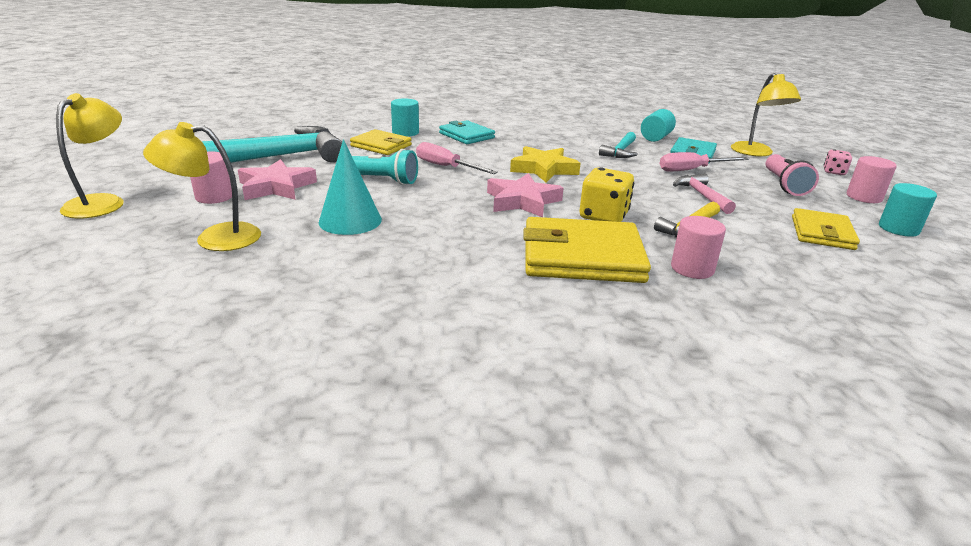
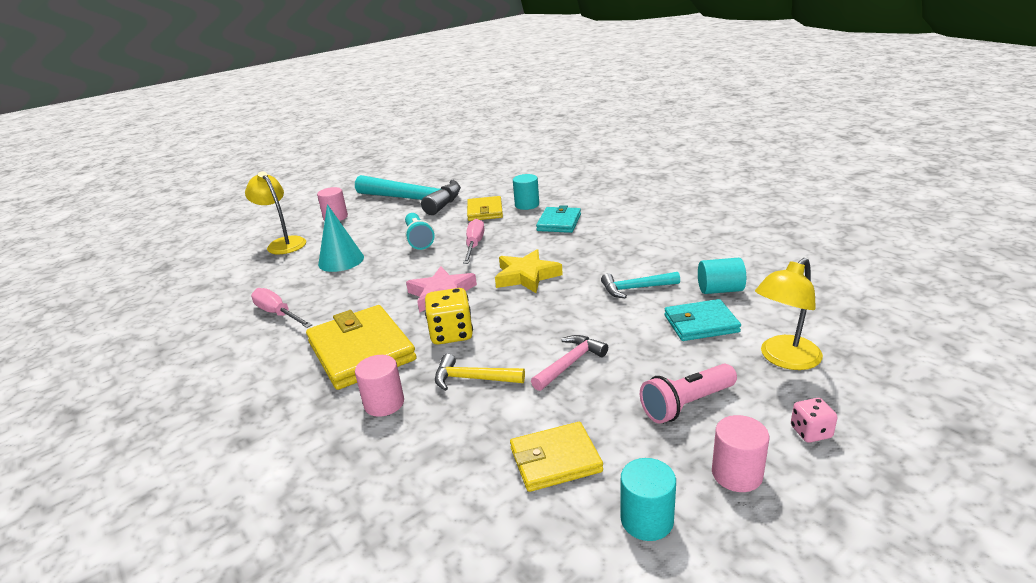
camera: 60 degrees right, 0 degrees up
(102, 202) = (300, 203): yellow lamp -> none
(276, 187) = (368, 222): pink star -> none
(692, 170) = (642, 338): pink screwdriver -> pink screwdriver (278, 314)

